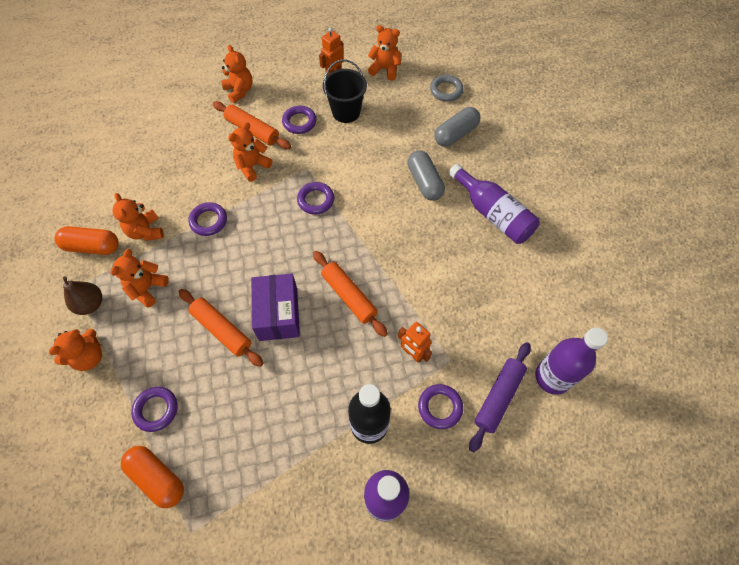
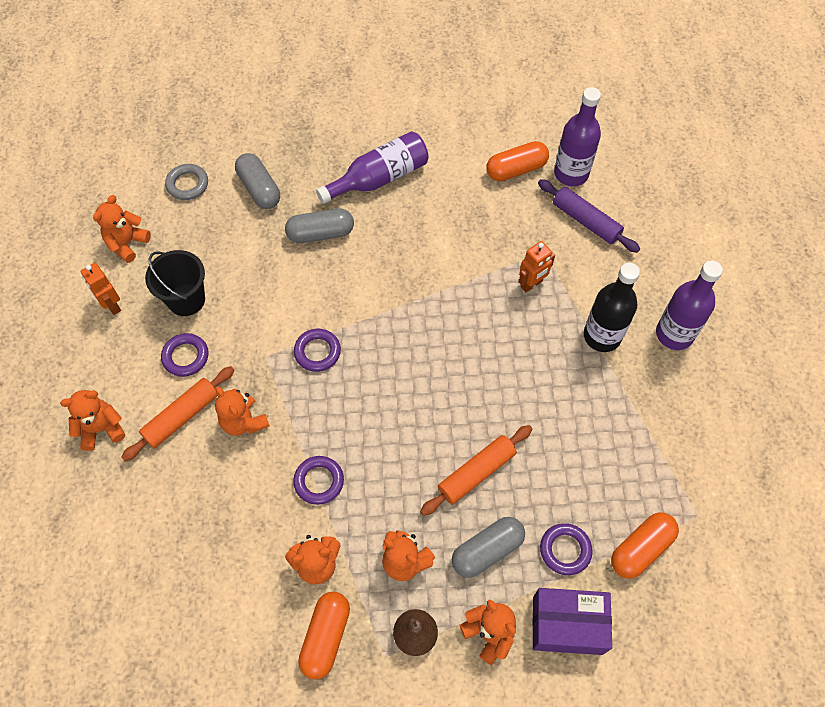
camera: 80 degrees left, 0 degrees up
(155, 347) = (487, 551): none -> grey capsule
(278, 314) = (466, 410): purple box -> purple box (567, 625)
(349, 296) = (455, 334): orange rolling pin -> none
(440, 407) = (590, 271): purple ring -> none
(540, 324) = (516, 169): none -> orange capsule

